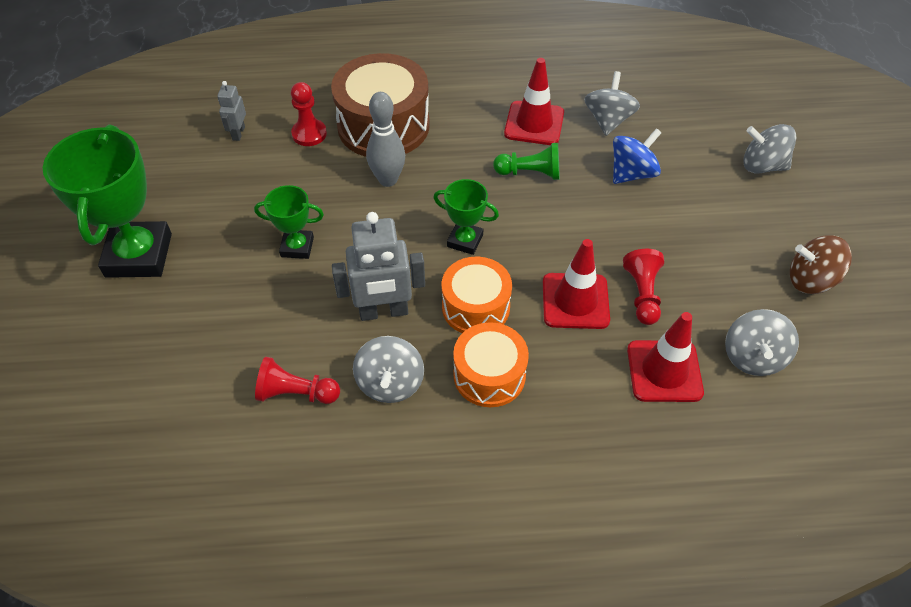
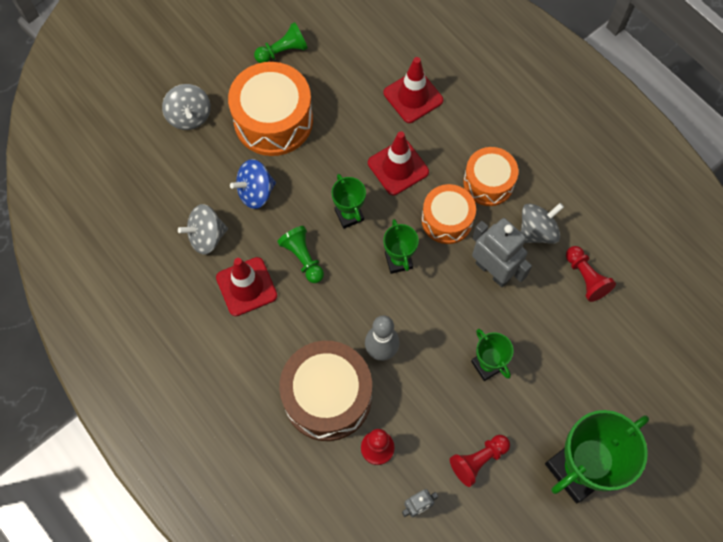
camera: 125 degrees left, 15 degrees up
(549, 229) = (349, 215): none -> green trophy
(632, 173) = (256, 192): blue spinning top -> blue spinning top turned 45 degrees counterclockwise
(642, 294) = (364, 134): red pawn -> red pawn (478, 460)
(714, 226) = (273, 120): none -> orange drum
(753, 357) = (368, 58): grey spinning top -> none
(811, 280) = (283, 51): brown spinning top -> green pawn

